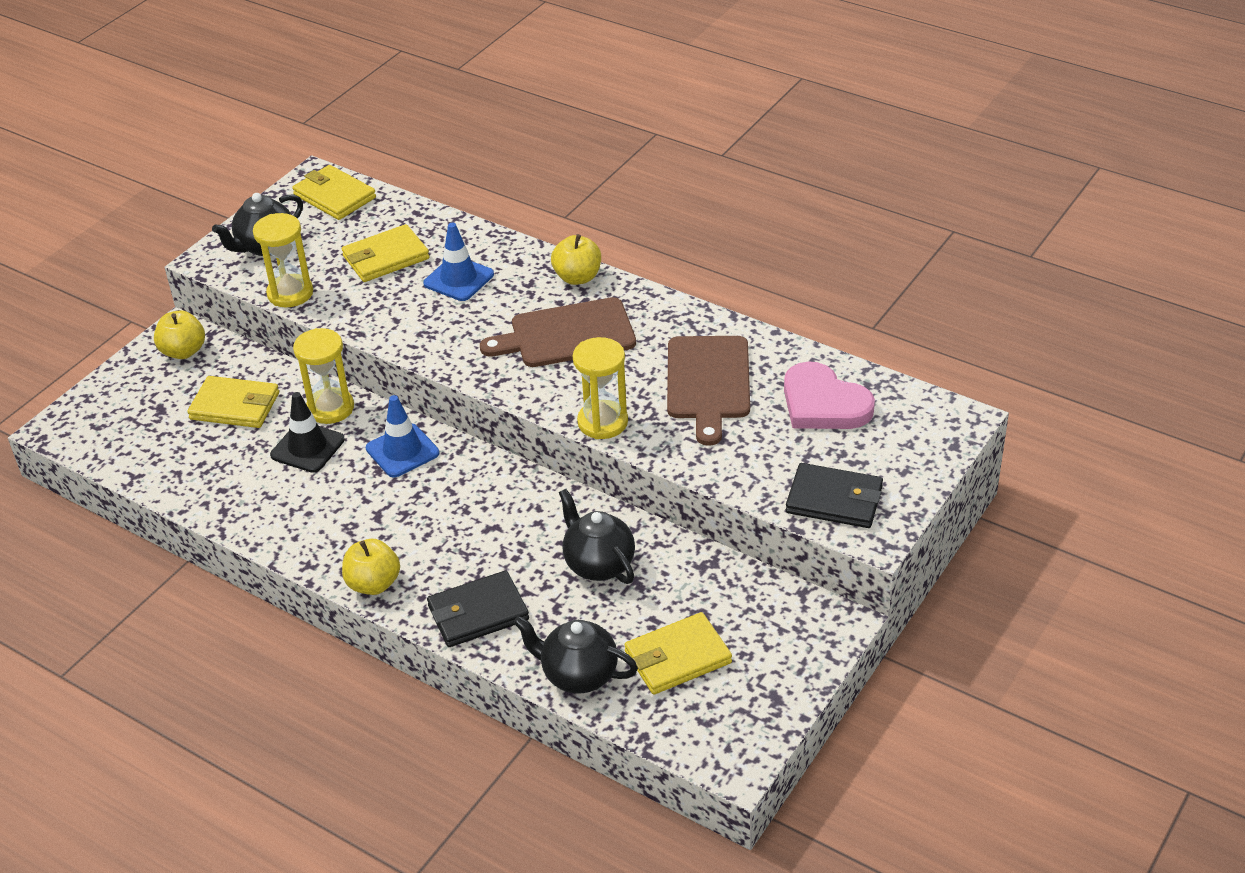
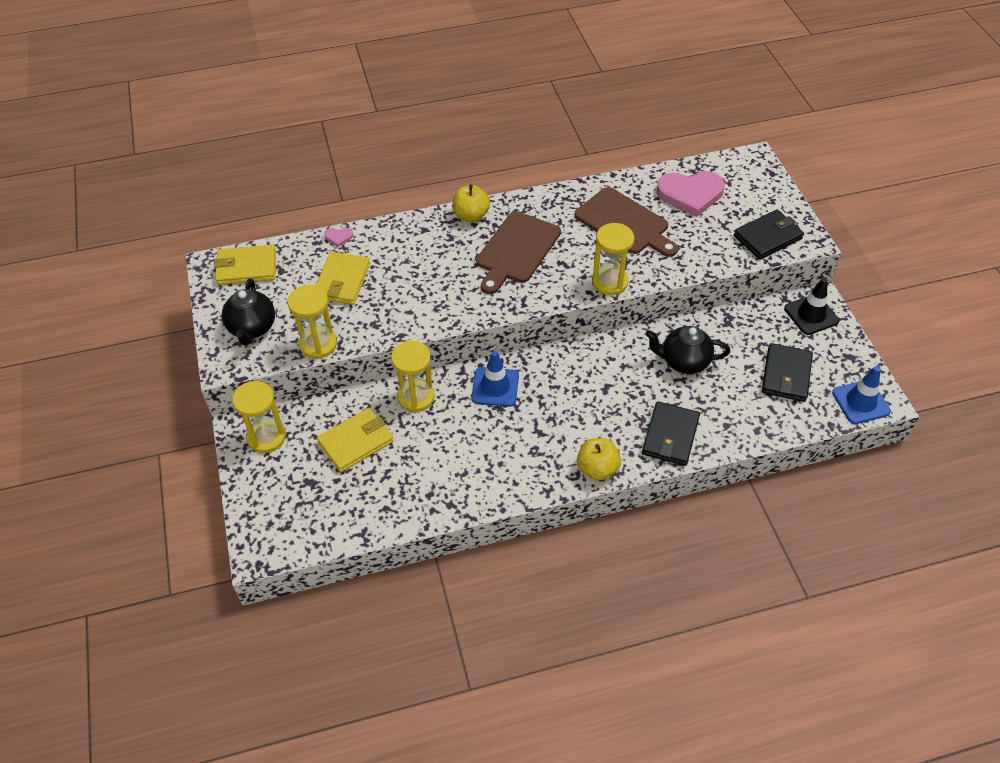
camera: 50 degrees left, 10 degrees up
(183, 351) = (266, 437): yellow apple -> yellow hourglass
(307, 447) = (439, 429): black traffic cone -> black traffic cone (811, 315)
(440, 220) = (338, 237): none -> pink heart
(458, 279) = (407, 263): blue traffic cone -> blue traffic cone (860, 402)
(578, 675) = (761, 423): black teapot -> none
(677, 657) = (786, 375): yellow wallet -> black wallet

